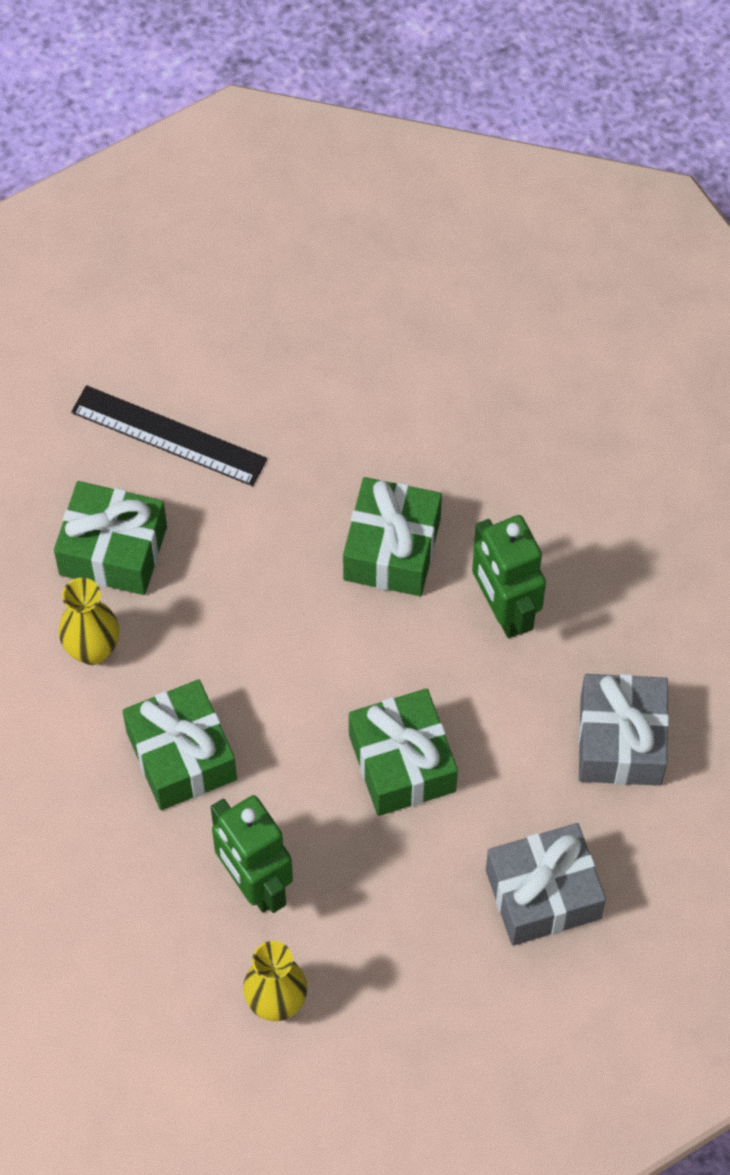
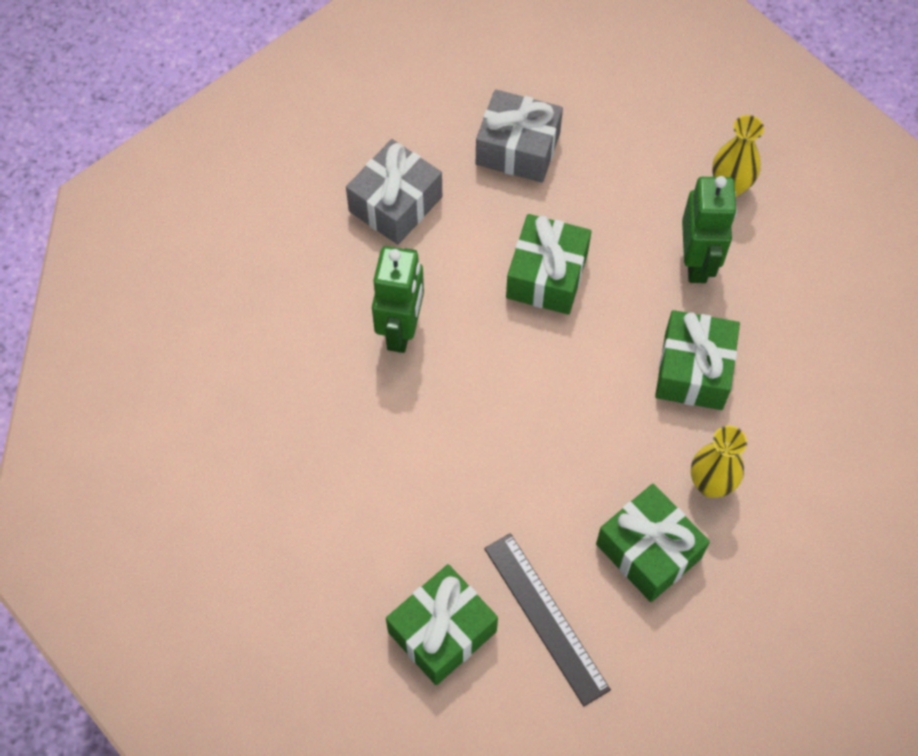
camera: 145 degrees left, 0 degrees up
(392, 549) = (444, 421): green gift -> green gift (442, 631)

